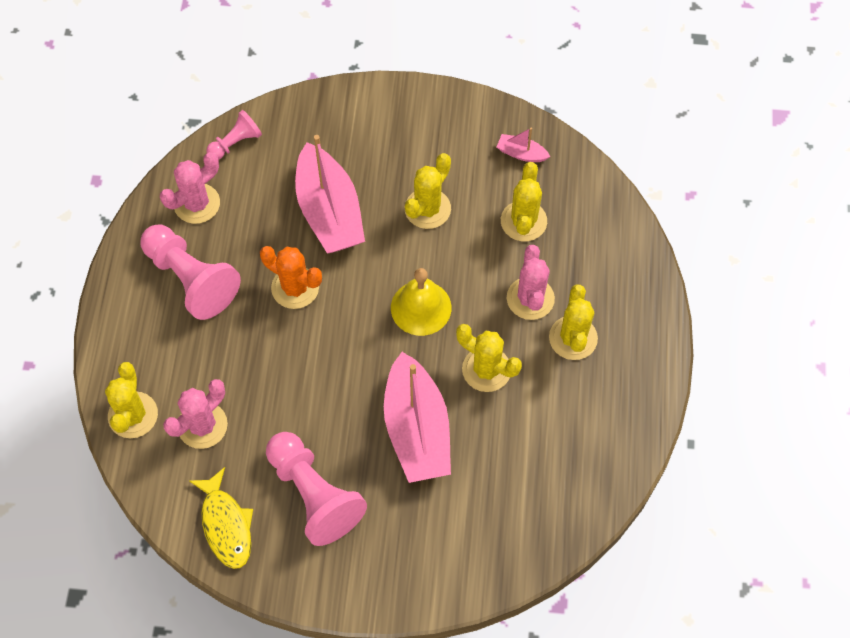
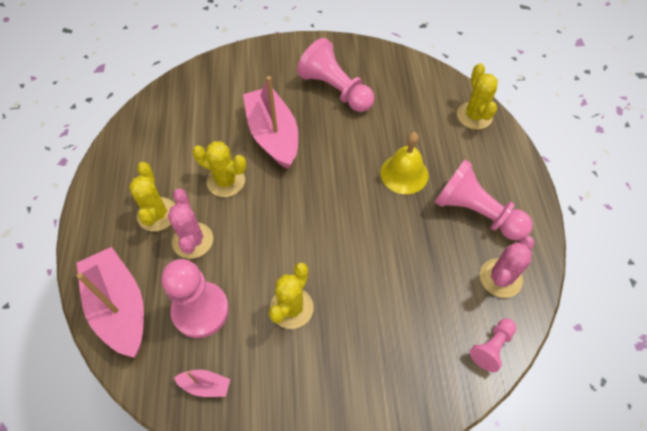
camera: 170 degrees right, 5 degrees down
(202, 425) = (424, 117): pink cactus -> none
(226, 525) = (386, 67): yellow fish -> none
(295, 288) = (390, 219): orange cactus -> none
(329, 211) = (381, 290): pink boat -> pink boat (120, 307)
(421, 307) = (283, 219): yellow bell -> yellow bell (404, 174)
(523, 221) = (200, 310): yellow cactus -> pink pawn

